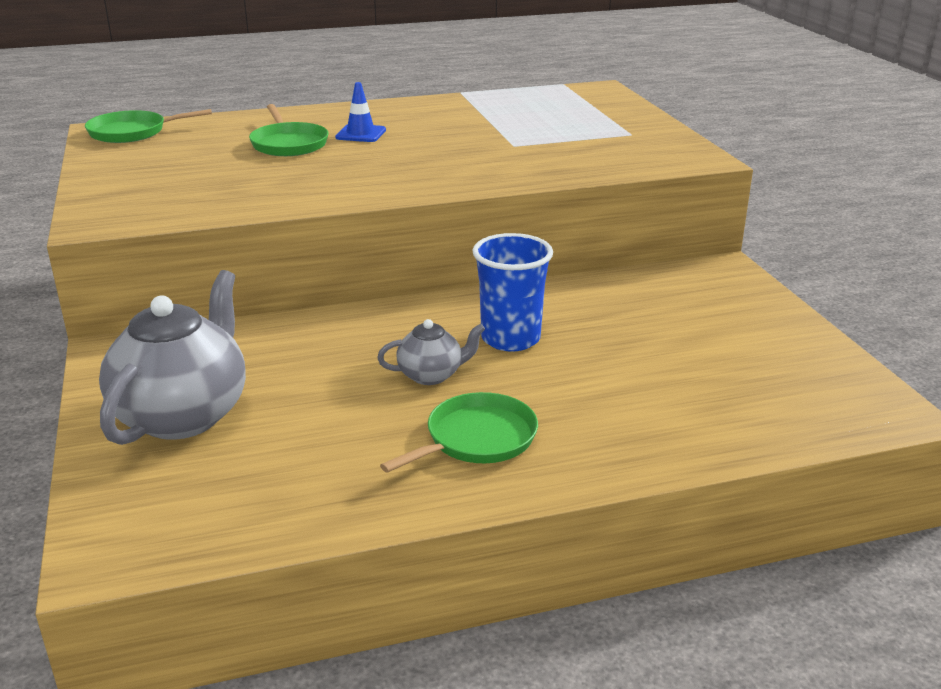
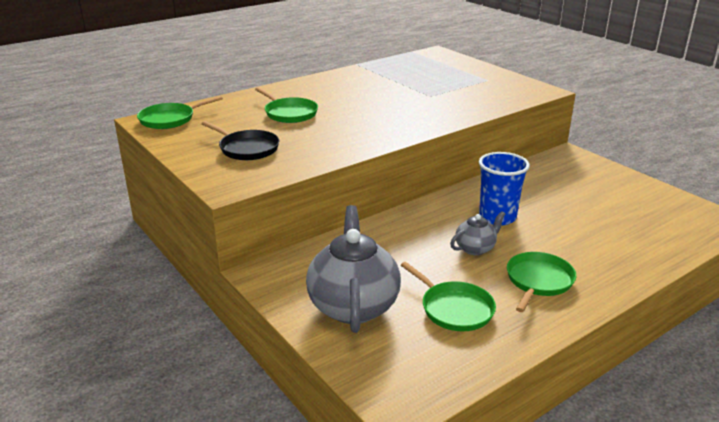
camera: 20 degrees left, 0 degrees up
(179, 179) = (247, 148): none -> black pan
(313, 449) = (454, 309): none -> green pan
(360, 134) = (328, 100): blue traffic cone -> none

